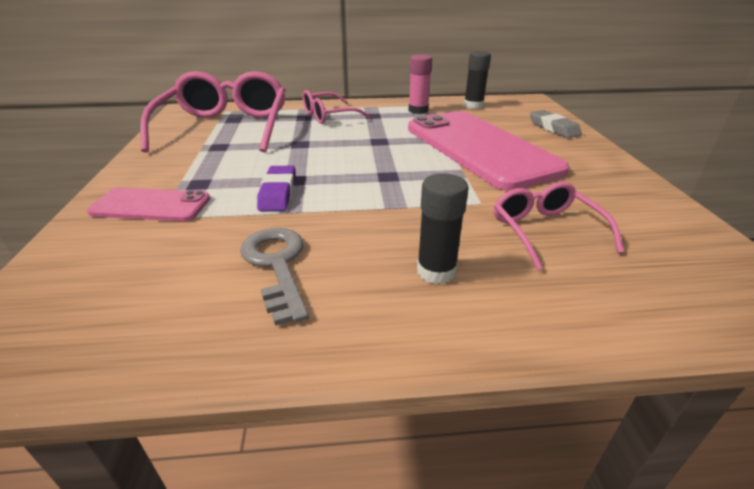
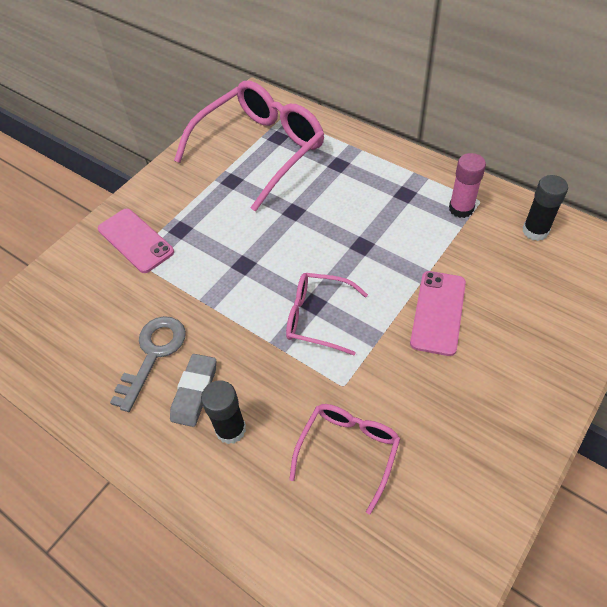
camera: 45 degrees right, 20 degrees up
(278, 193) = (218, 275): purple eraser -> none
(329, 116) = (362, 173): pink glasses -> pink glasses (318, 317)
(479, 148) = (438, 312): pink phone -> pink phone, size x0.50
(553, 128) = (567, 326): grey eraser -> grey eraser (194, 392)

